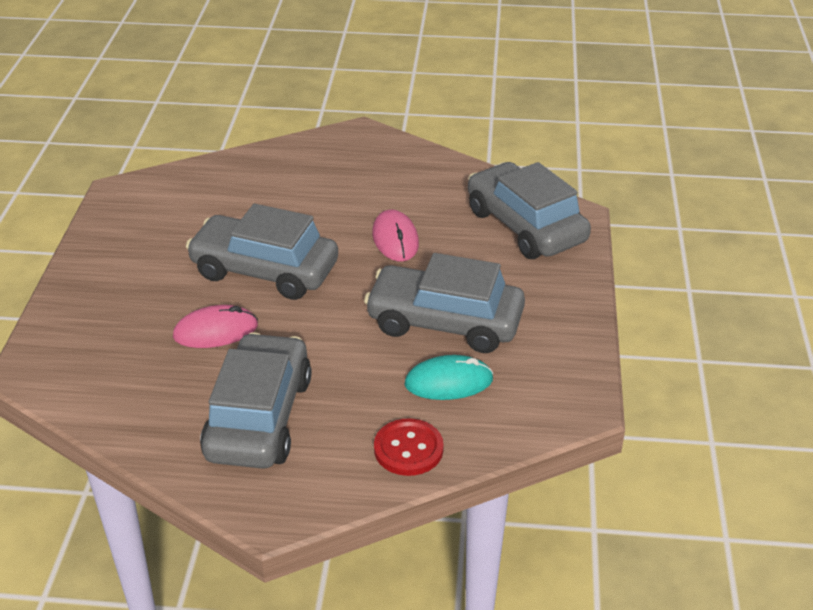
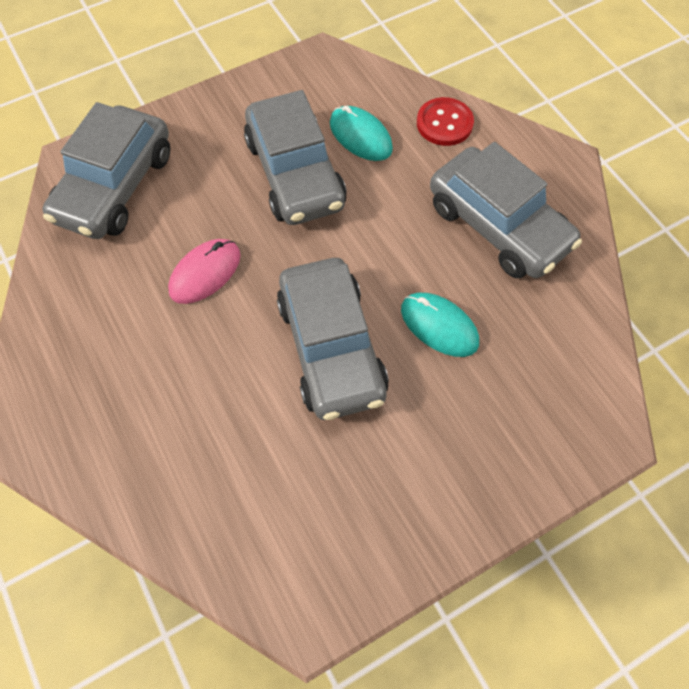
camera: 125 degrees left, 25 degrees up
(215, 331) = (439, 326): pink mouse -> turquoise mouse
(259, 417) = (498, 226): grey car -> grey car turned 105 degrees counterclockwise

